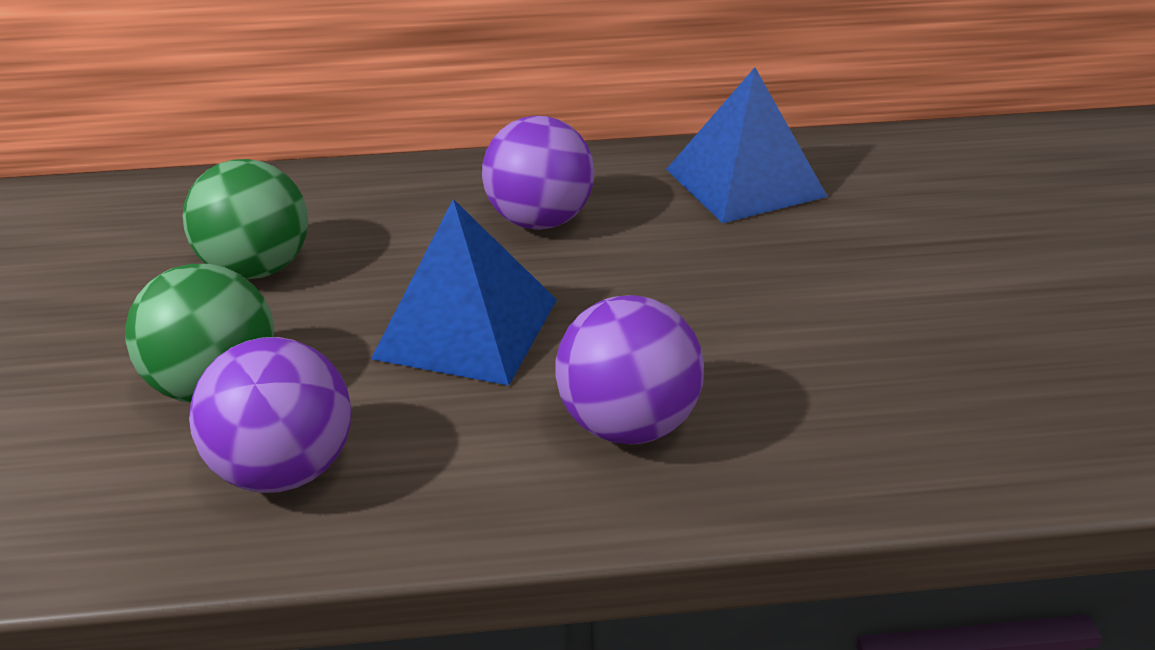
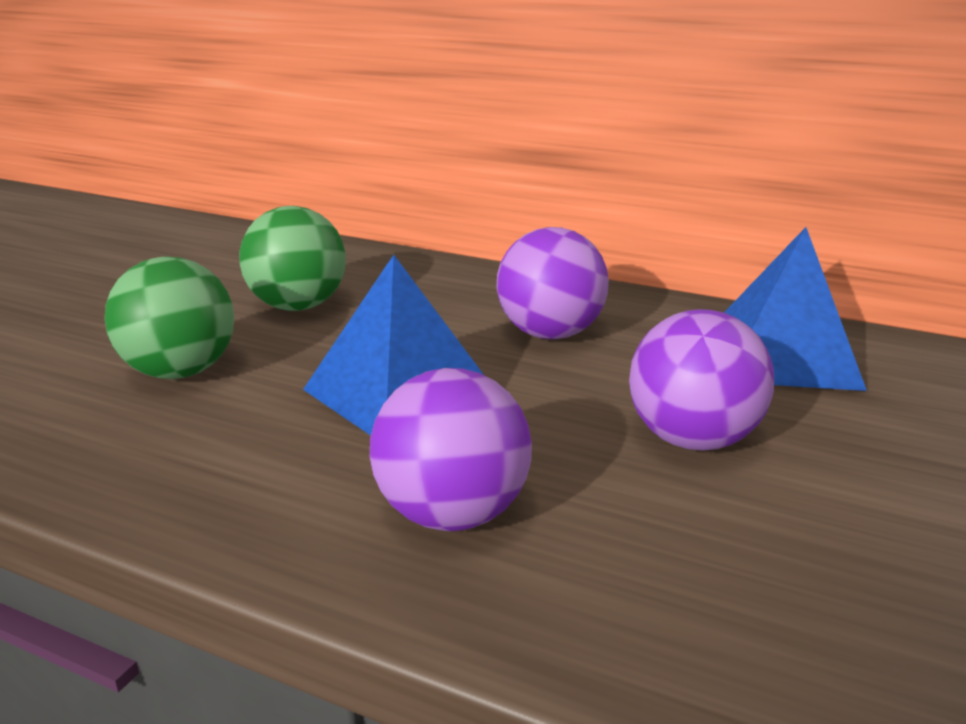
camera: 30 degrees right, 10 degrees down
(286, 469) = (155, 443): purple ball -> purple ball (692, 439)

